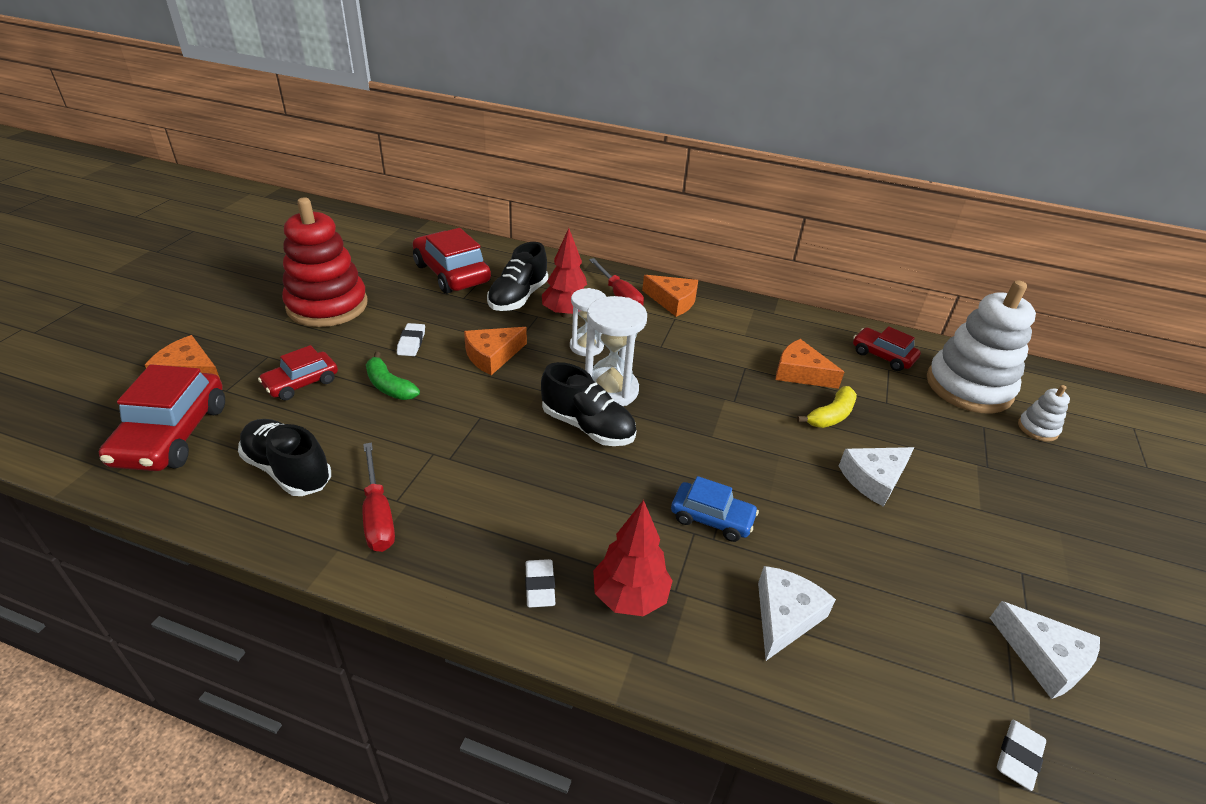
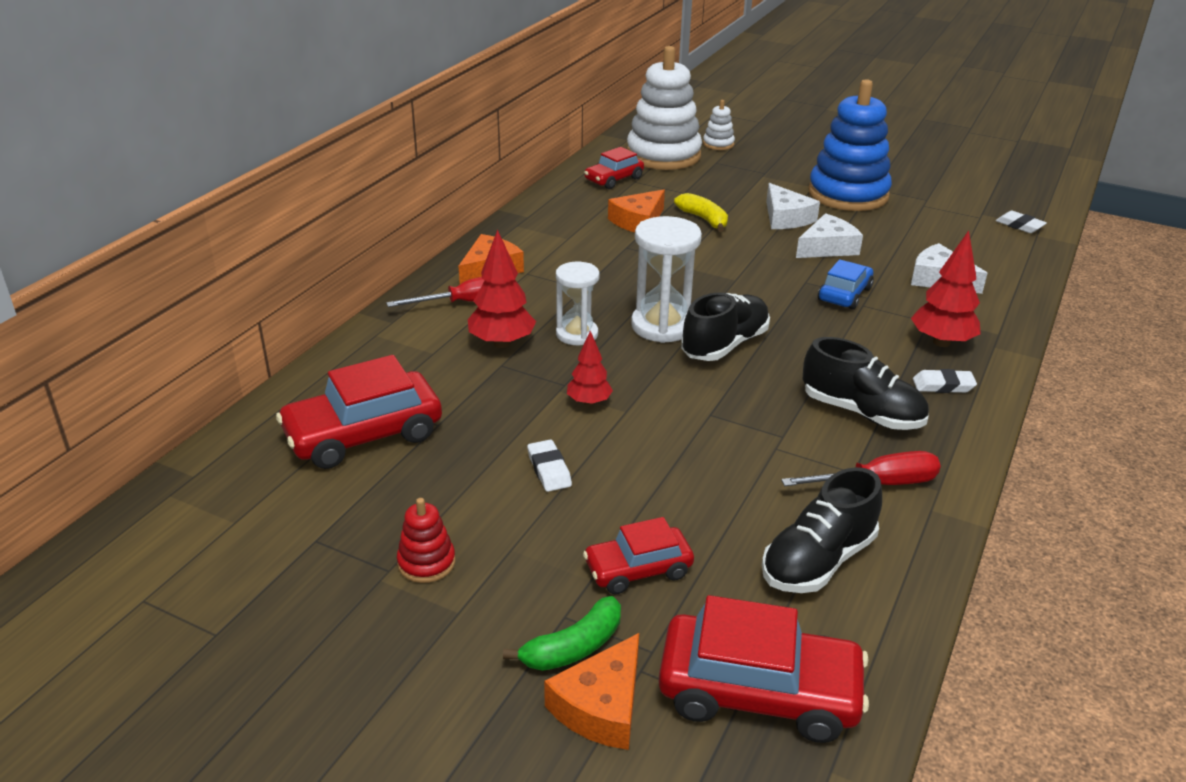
camera: 80 degrees left, 5 degrees down
(301, 383) = (638, 569): red car -> red car turned 105 degrees clockwise
(327, 305) = (426, 563): red stacking toy -> red stacking toy, size x0.43
(389, 386) = (648, 486): green banana -> green banana (573, 647)
(411, 343) = (549, 470): white eraser -> white eraser turned 60 degrees clockwise
(492, 356) = (589, 402): orange cheese -> red tree
(518, 297) = (451, 377): black shoe -> black shoe (862, 412)
(981, 542) = (848, 194): none -> blue stacking toy
(1044, 658) = (944, 200): white cheese -> white cheese (827, 247)

